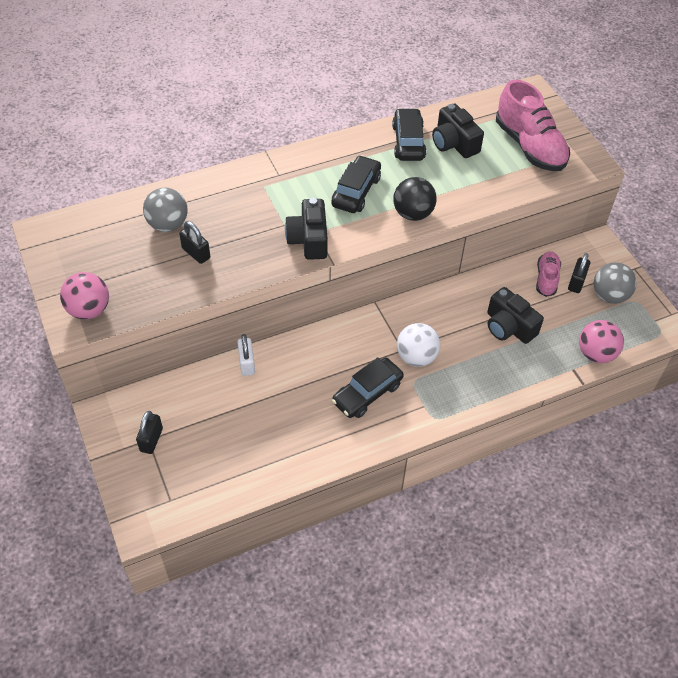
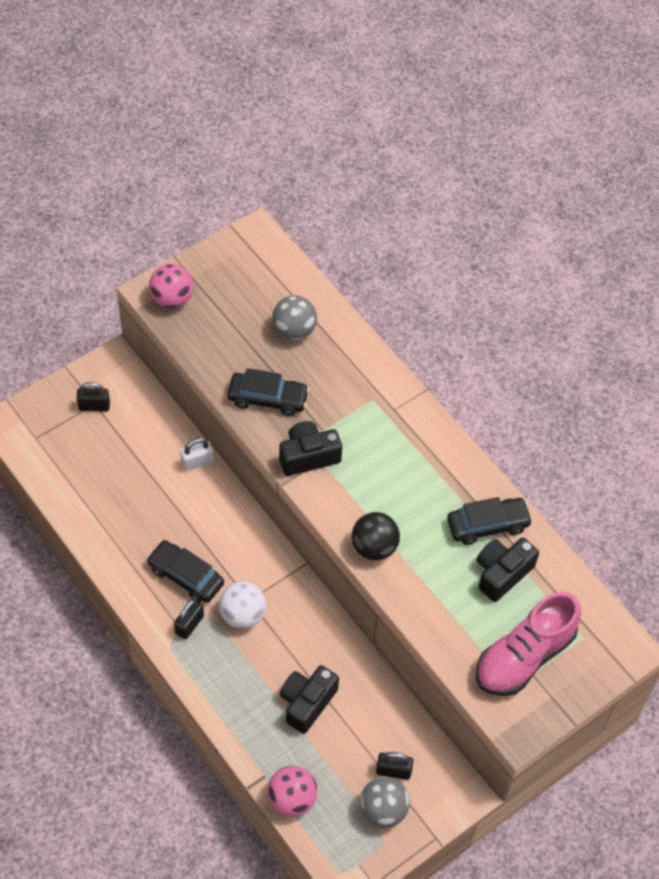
camera: 75 degrees right, 5 degrees up
(196, 253) = (263, 363): black padlock -> black padlock (189, 624)
(356, 191) = (391, 487): black car -> black car (268, 399)
(546, 279) = (389, 737): pink shoe -> none

